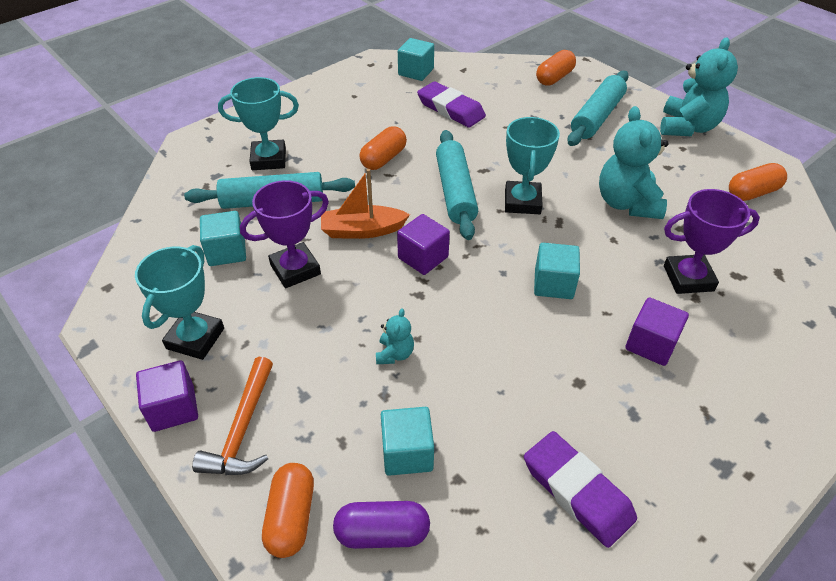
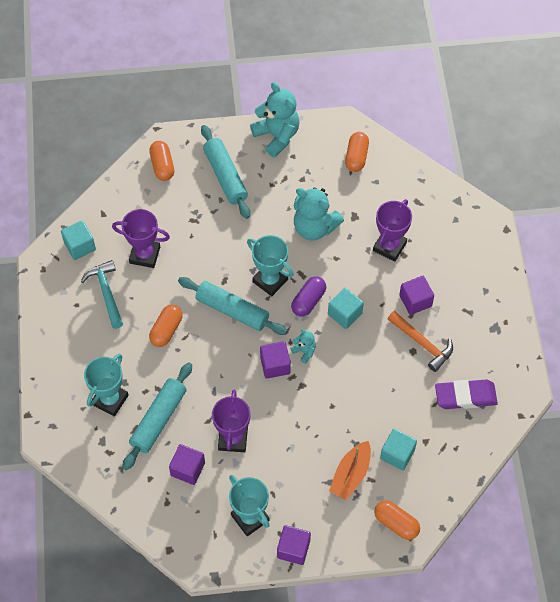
camera: 55 degrees left, 15 degrees up
(227, 252) = (188, 469): turquoise cube -> purple cube
(242, 429) = (331, 521): orange hammer -> orange hammer (422, 343)
(362, 230) = (227, 383): orange boat -> orange boat (351, 474)
(382, 533) = (430, 489): purple capsule -> purple capsule (308, 301)
(383, 159) = (166, 330): orange capsule -> orange capsule turned 45 degrees clockwise
(385, 106) = (106, 293): none -> turquoise hammer
(395, 354) = (334, 423): turquoise teddy bear -> turquoise teddy bear (304, 351)
(451, 109) = (145, 255): purple eraser -> purple trophy

